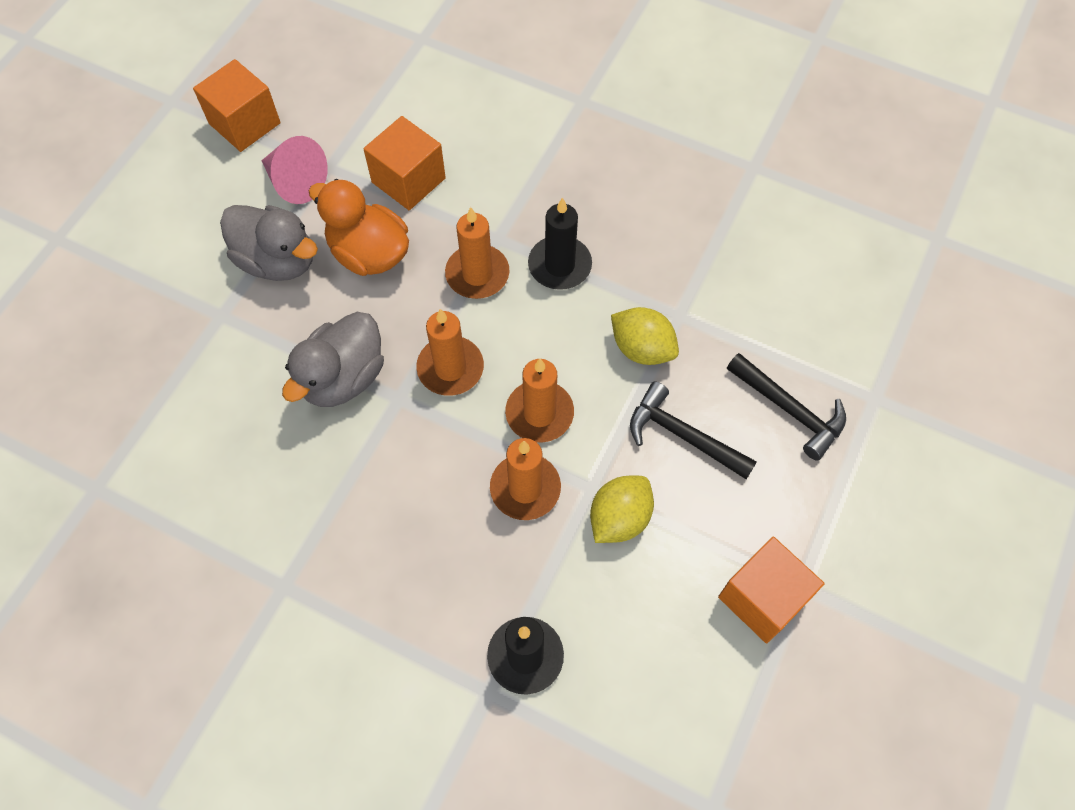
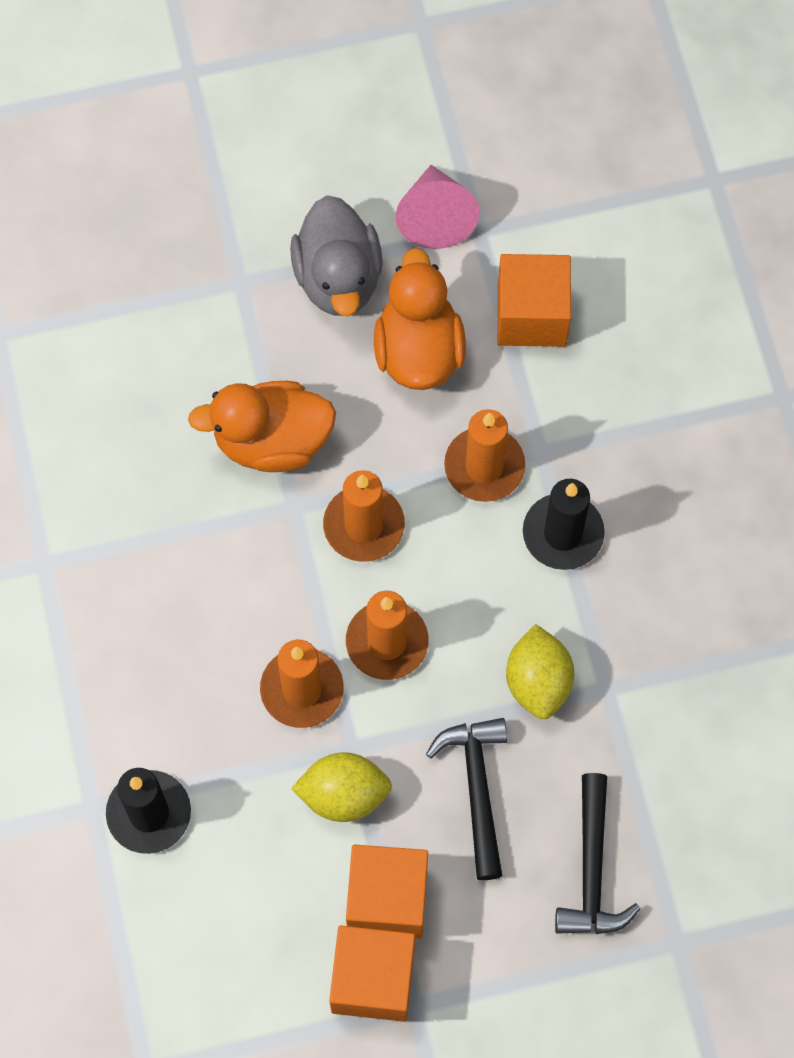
camera: 50 degrees right, 5 degrees up
(244, 123) = (457, 111): orange cube -> orange cube (387, 899)
(343, 378) = (272, 441): grey duck -> orange duck

